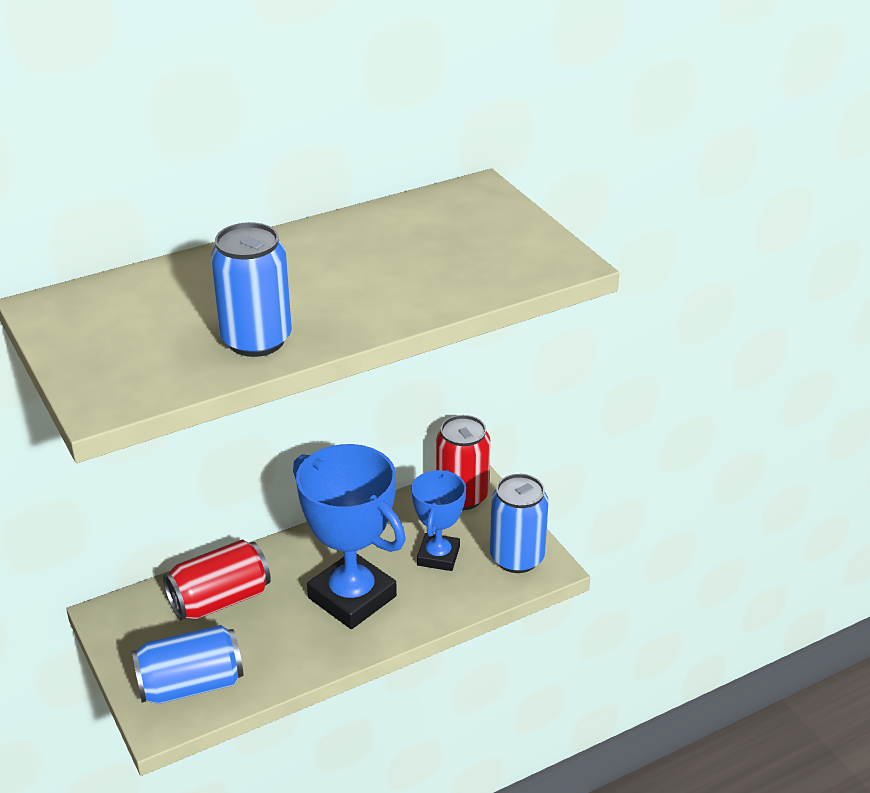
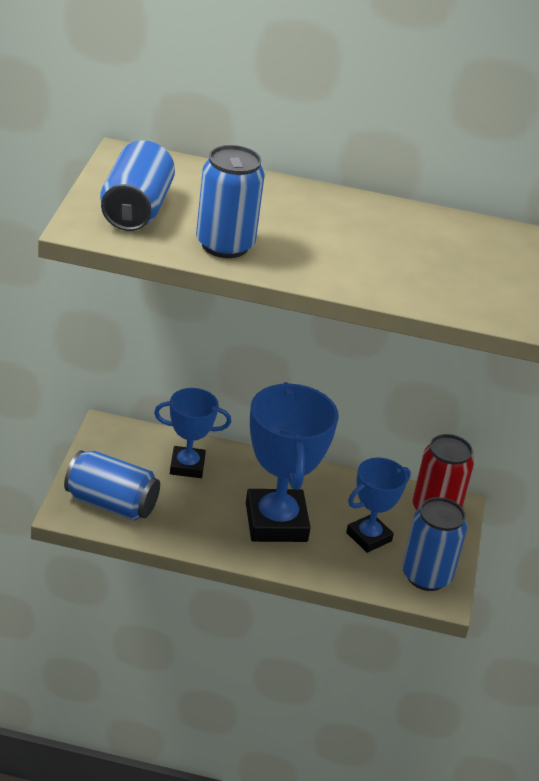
camera: 35 degrees right, 0 degrees up
(128, 355) = (135, 210): none -> blue can
(220, 600) = (187, 466): red can -> blue trophy

